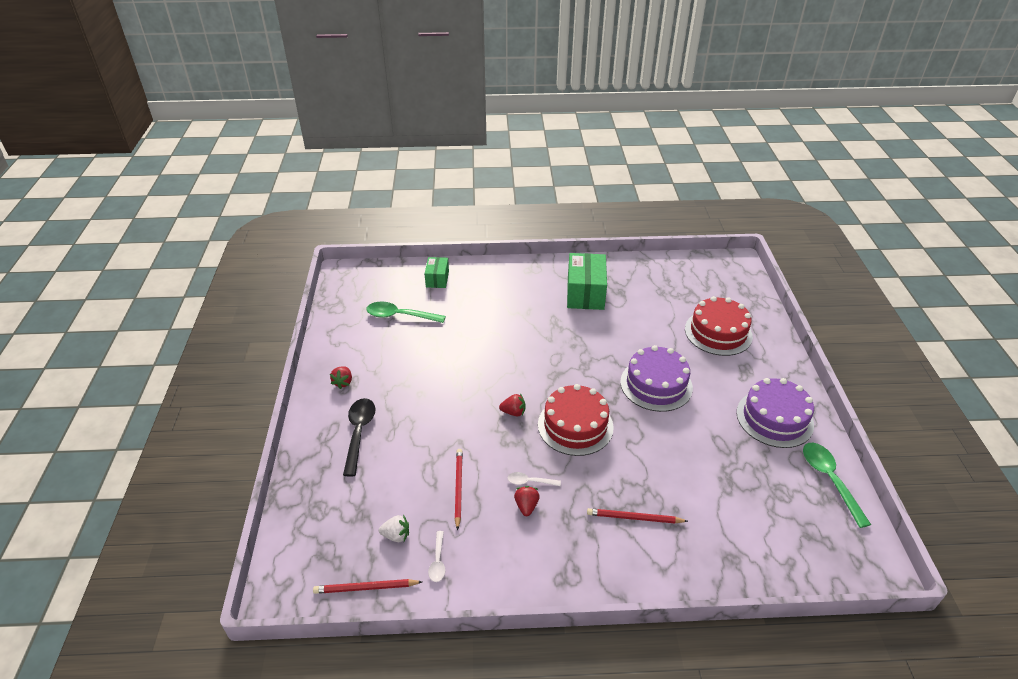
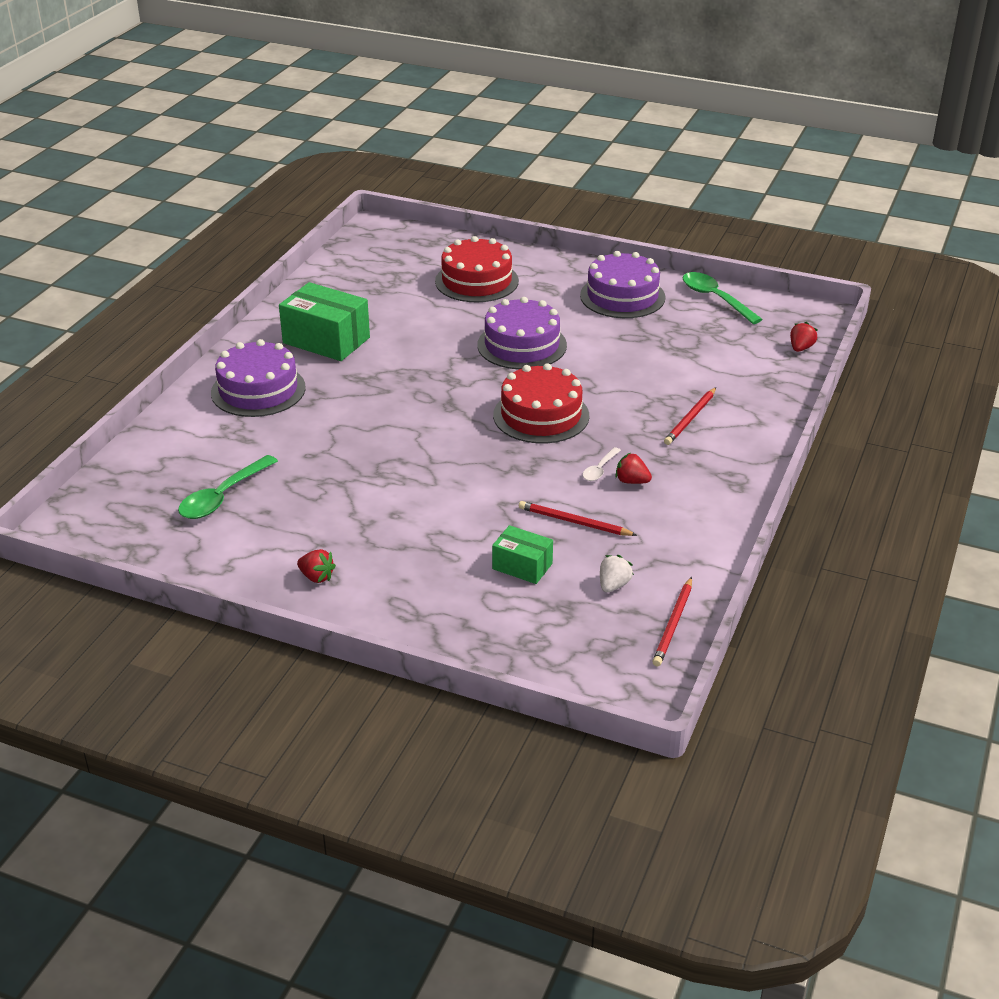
camera: 65 degrees left, 5 degrees down
(359, 433) = (426, 581): black spoon -> none
(437, 279) = (174, 445): green box -> green box (522, 566)
(438, 561) = (668, 562): white spoon -> none
(511, 287) = (258, 390): none -> purple cake
(513, 412) = (486, 451): red strawberry -> red strawberry (801, 348)
(829, 480) = (715, 298): green spoon -> green spoon turned 45 degrees clockwise

